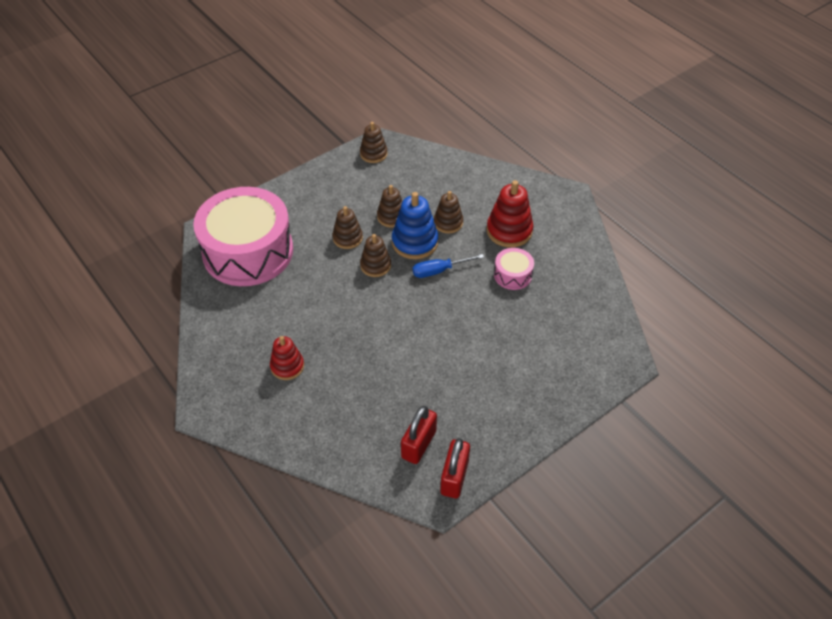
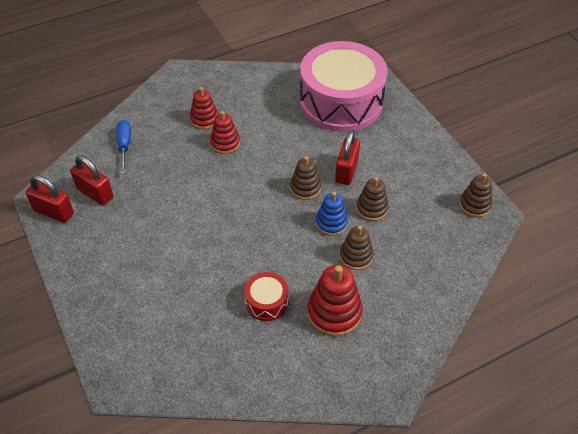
camera: 100 degrees right, 0 degrees up
(323, 340) = (225, 143): none -> red stacking toy
(347, 238) = (346, 171): brown stacking toy -> red padlock
(415, 242) = (331, 223): blue stacking toy -> blue stacking toy, size x0.65
(439, 271) = (287, 237): blue screwdriver -> blue screwdriver (124, 146)
(513, 275) = (266, 302): pink drum -> red drum

